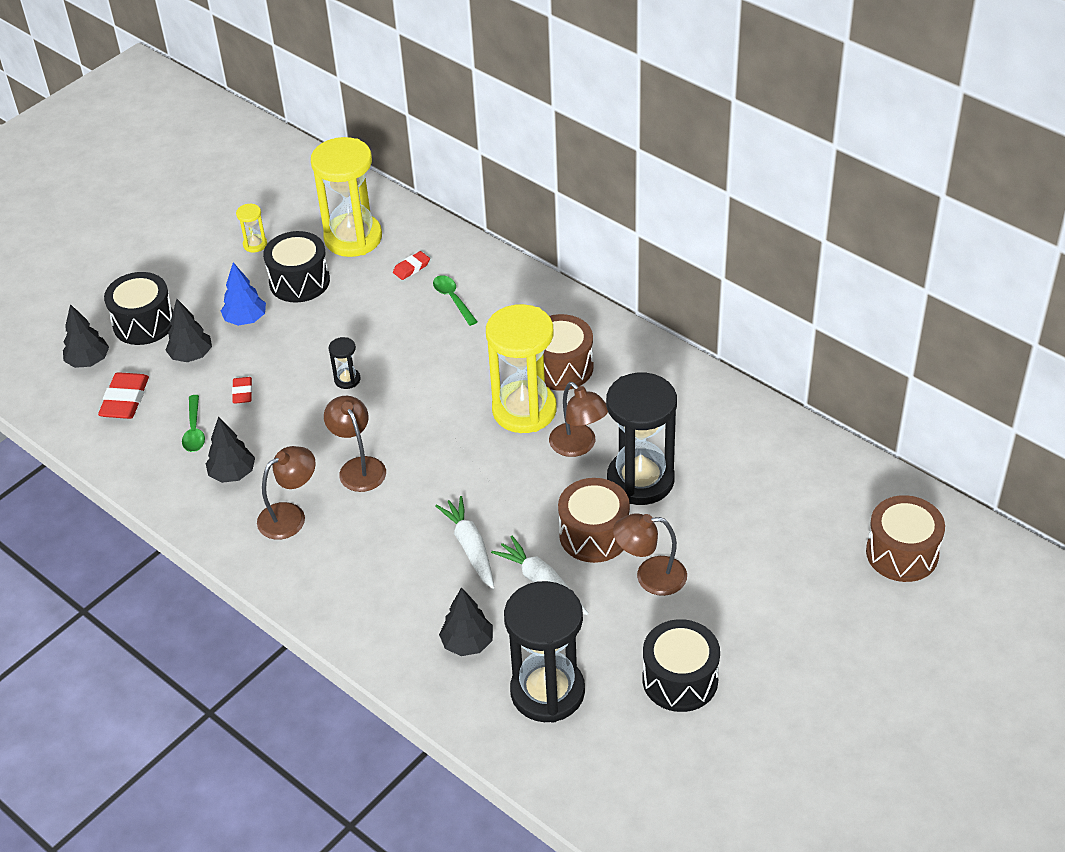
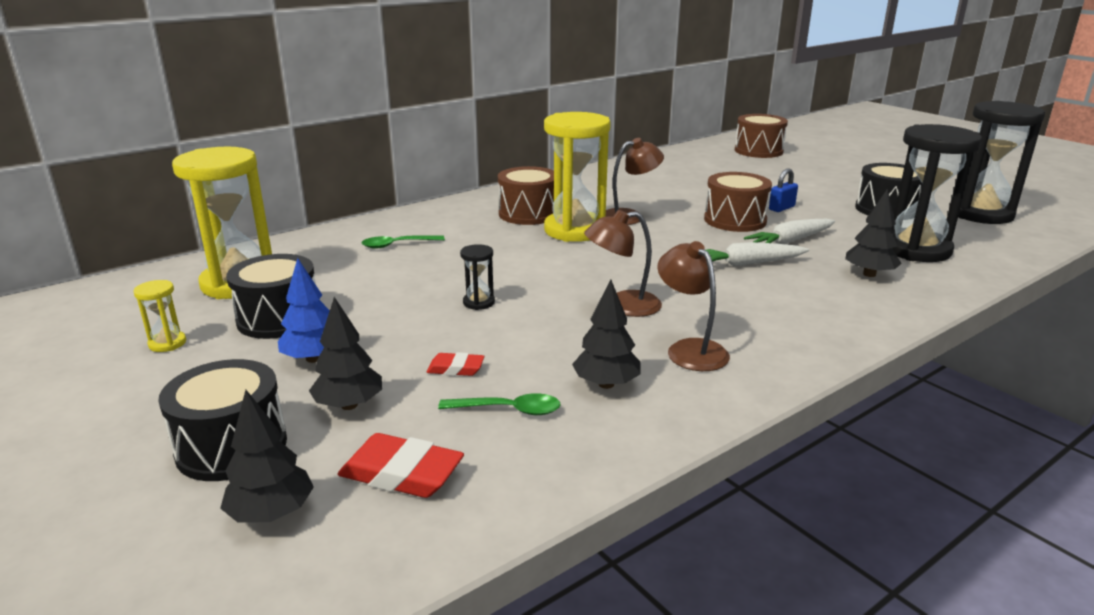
camera: 80 degrees left, 20 degrees down
(411, 268) = (328, 259): red eraser -> none
(640, 480) = (676, 202): black hourglass -> black hourglass (980, 214)
(650, 576) = (781, 208): brown lamp -> blue padlock

